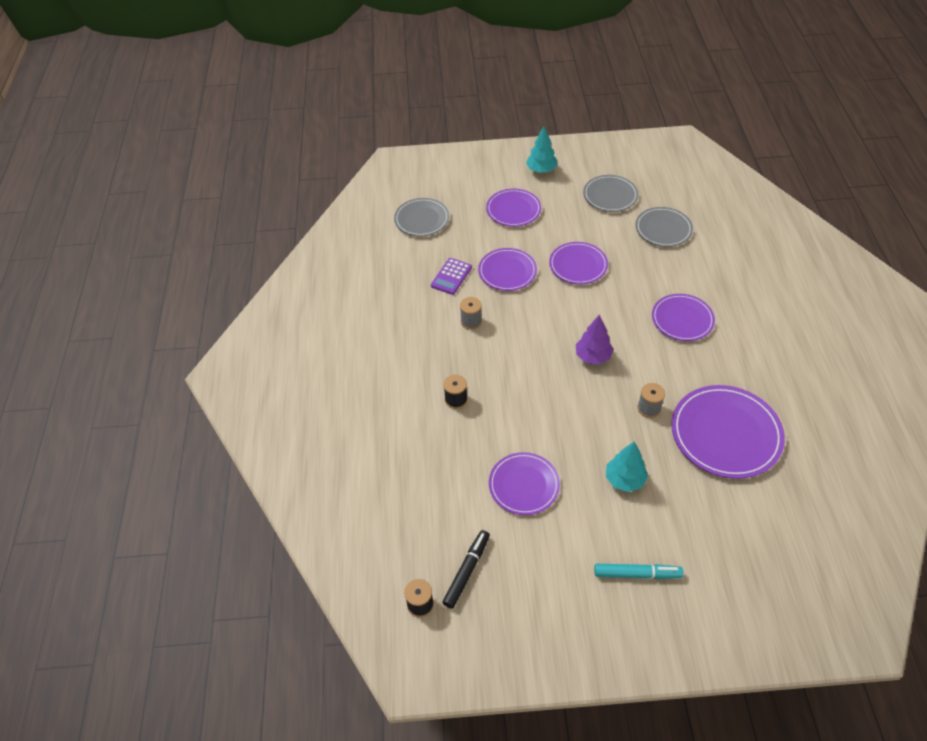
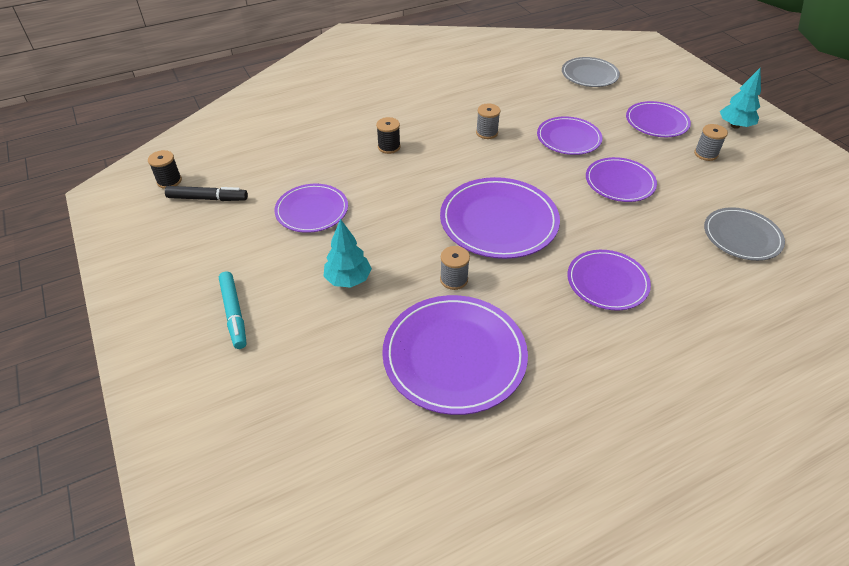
camera: 65 degrees right, 5 degrees down
(451, 276) = (533, 108): purple calculator -> none
(567, 202) = (705, 154): none -> grey spool
(593, 356) = (499, 221): purple tree -> purple plate
(610, 195) = (751, 182): grey plate -> none

